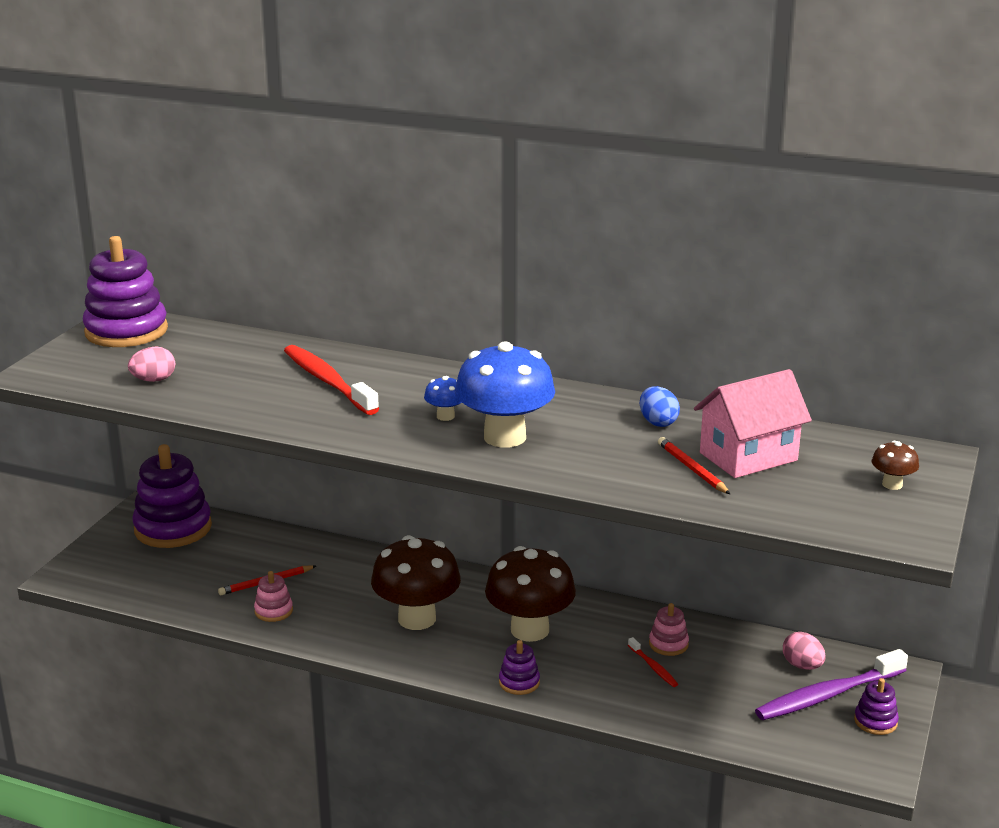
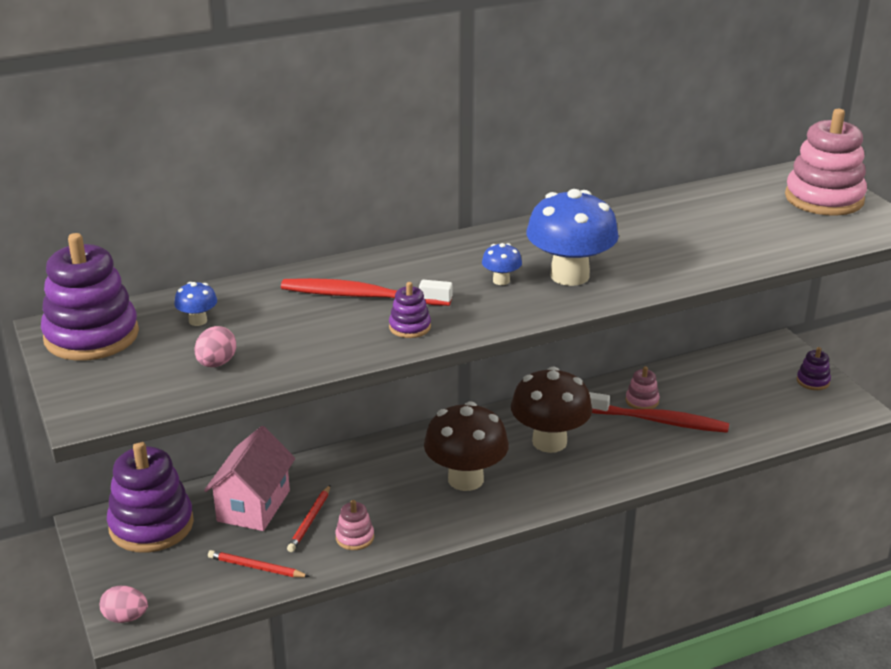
camera: 45 degrees left, 5 degrees up
(199, 350) = (198, 321): none -> blue mushroom
(519, 682) = (602, 480): purple stacking toy -> purple stacking toy (410, 327)
(653, 667) = (658, 421): red toothbrush -> red toothbrush, size x2.20
(657, 422) = (635, 220): blue egg -> none
(692, 469) = (714, 241): red pencil -> red pencil (256, 567)
(748, 456) = (726, 218): pink house -> pink house (253, 506)
(802, 666) = (729, 371): pink egg -> pink egg (125, 617)
(828, 695) = (768, 380): purple toothbrush -> none
(892, 484) = (824, 199): brown mushroom -> pink stacking toy

